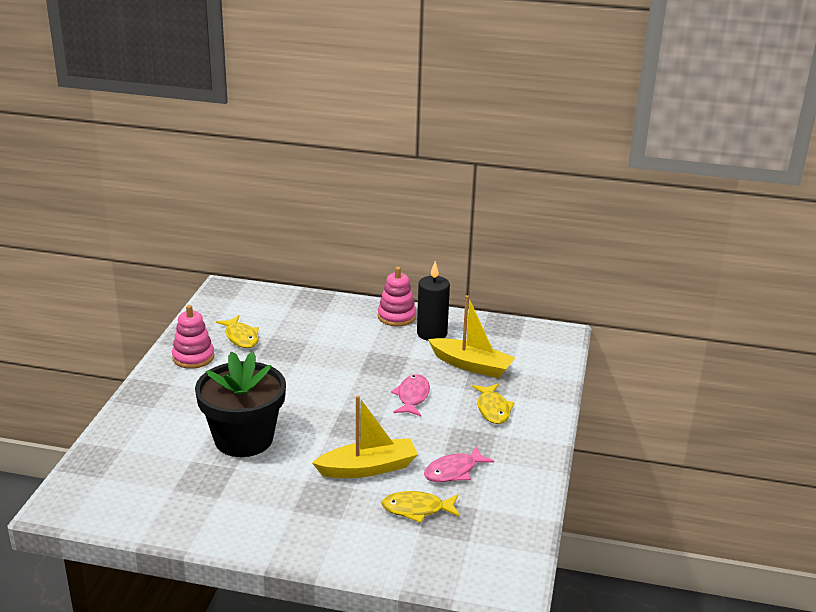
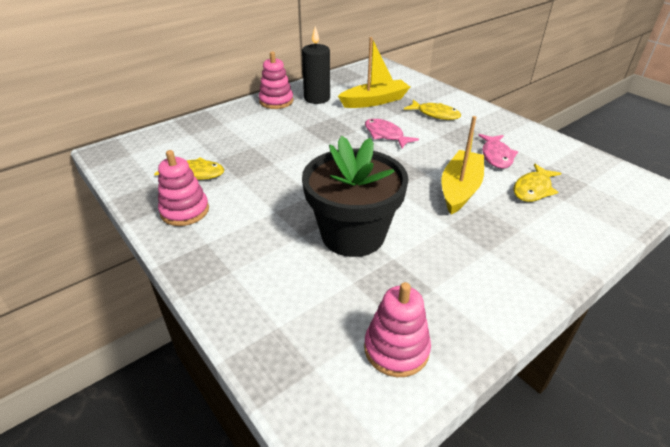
camera: 50 degrees left, 10 degrees up
(144, 502) = (396, 349): none -> pink stacking toy

